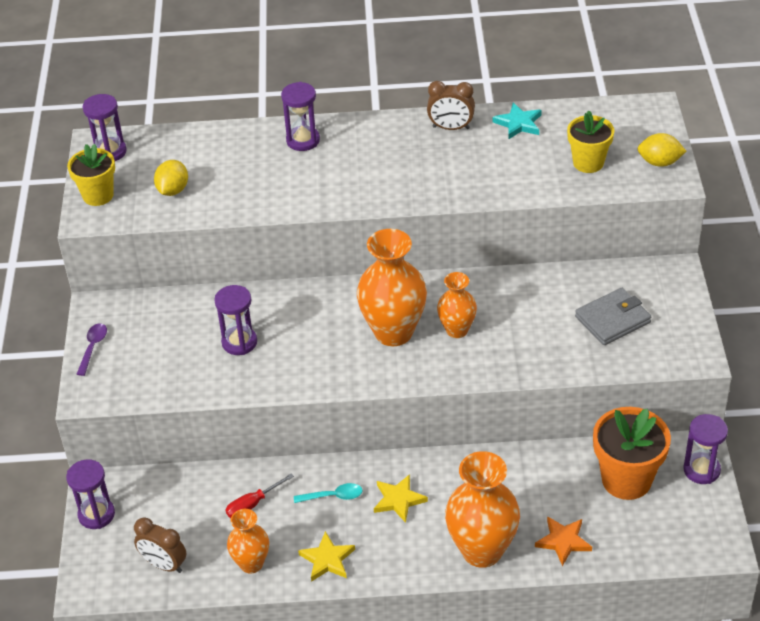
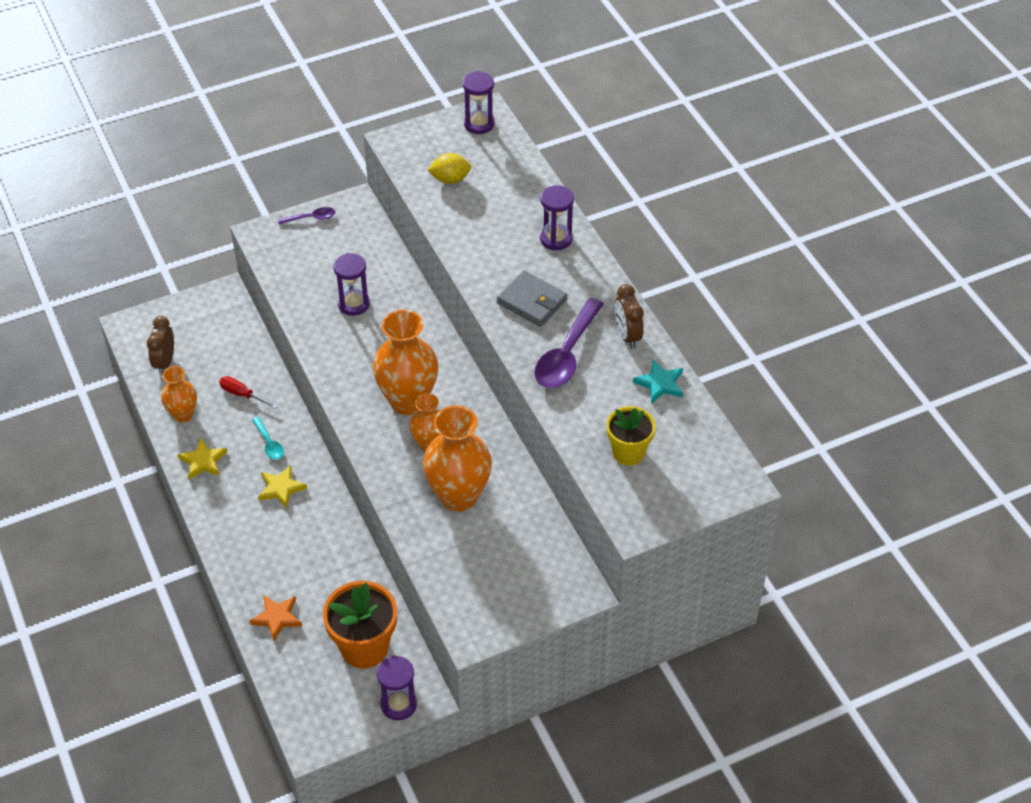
camera: 65 degrees right, 5 degrees up
(96, 514) = (198, 304): purple hourglass -> none
(98, 195) = (422, 137): yellow flower pot -> none
(453, 170) = (566, 354): none -> purple spoon
(482, 550) = (247, 562): orange vase -> orange vase (458, 496)
(612, 319) = (493, 557): grey wallet -> grey wallet (532, 301)
(659, 162) = (657, 509): yellow lemon -> none

